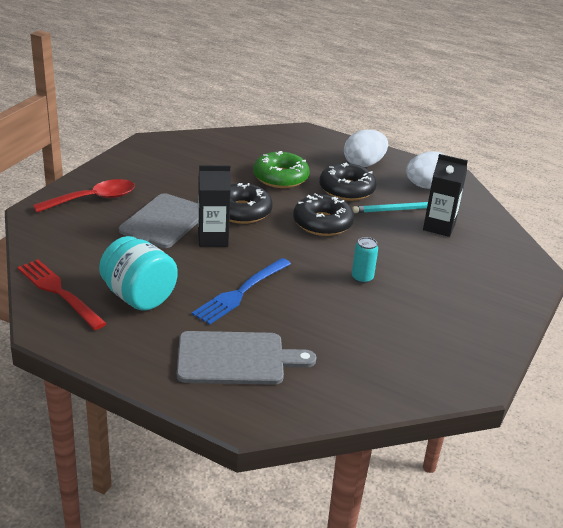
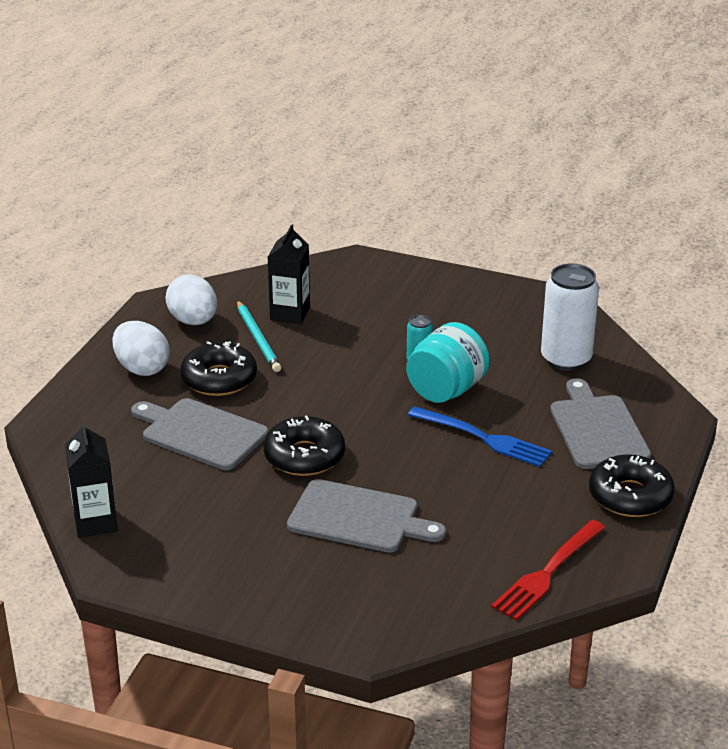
camera: 95 degrees left, 0 degrees up
(93, 199) = (317, 592): red spoon -> none
(139, 297) = (527, 509): turquoise jar -> turquoise jar (446, 390)
(213, 239) = (380, 471): black carton -> black carton (95, 522)
(280, 177) = (201, 433): green donut -> grey cutting board
(322, 223) = (311, 393): black donut -> black donut (630, 496)
(357, 364) = (566, 359): none -> white can

